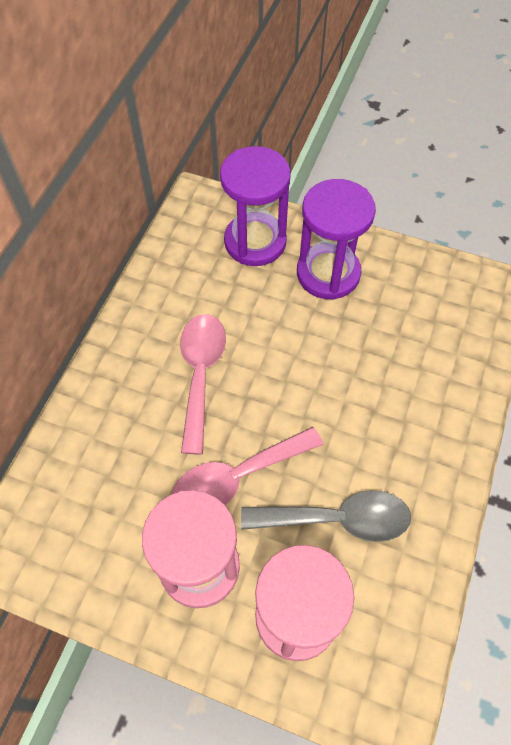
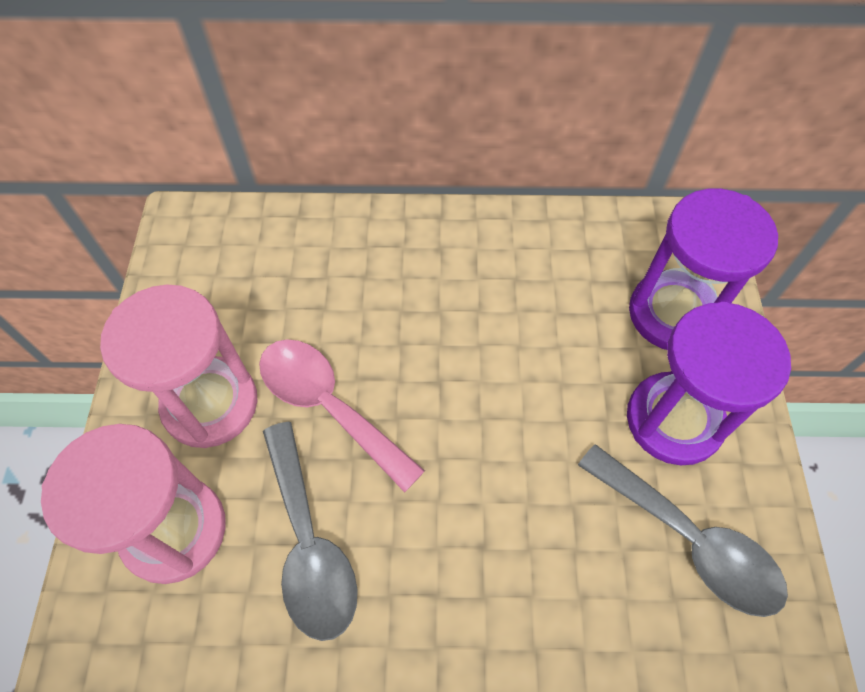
camera: 70 degrees right, 0 degrees up
(201, 374) = (449, 320): pink spoon -> none
(404, 298) = (690, 541): none -> grey spoon

